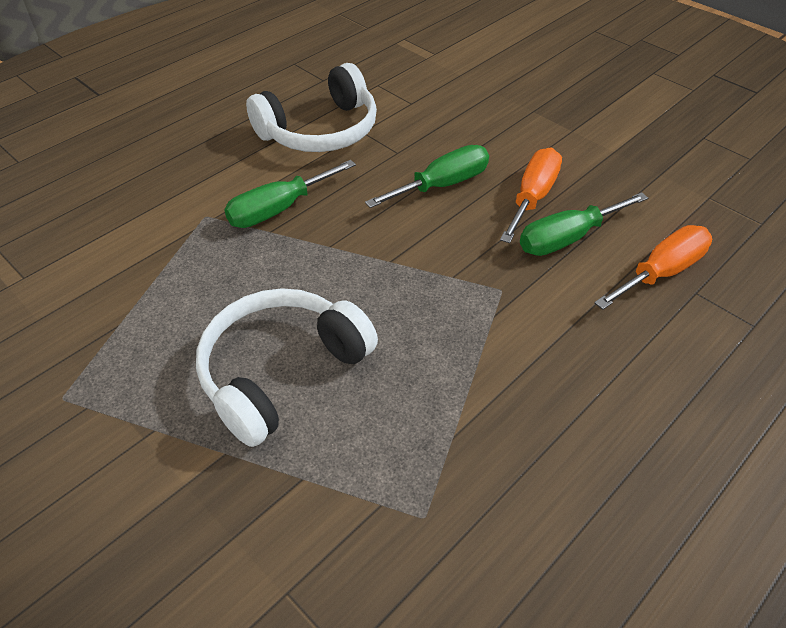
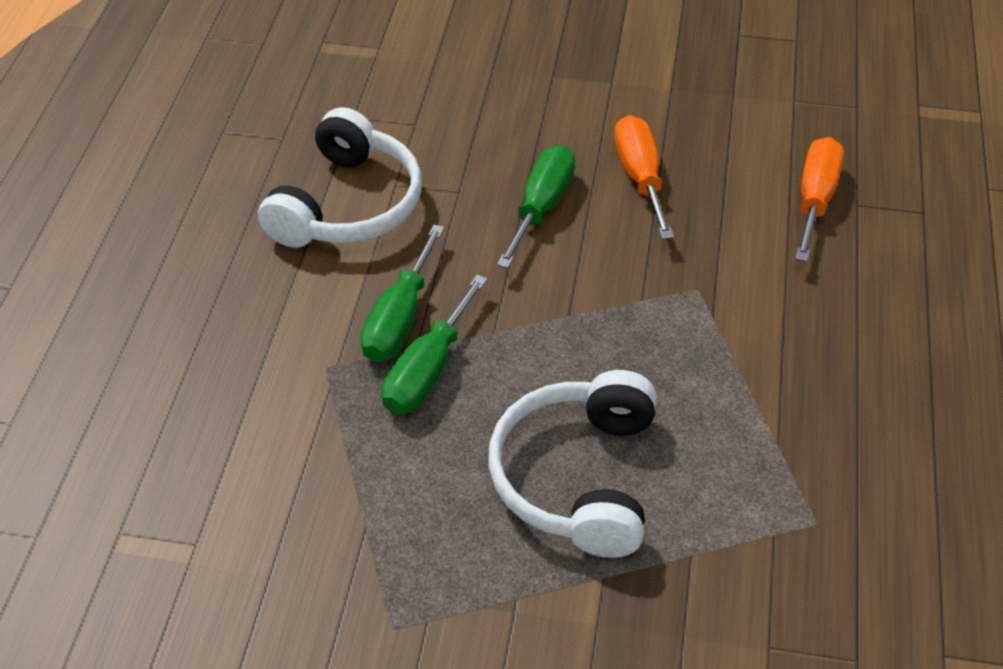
camera: 35 degrees left, 0 degrees up
(567, 238) = (709, 206): green screwdriver -> green screwdriver (428, 370)

